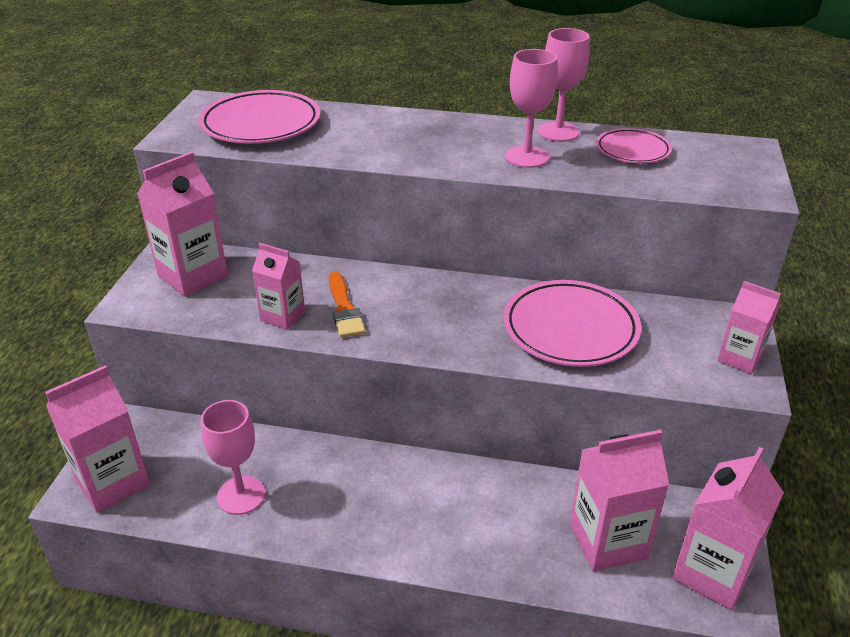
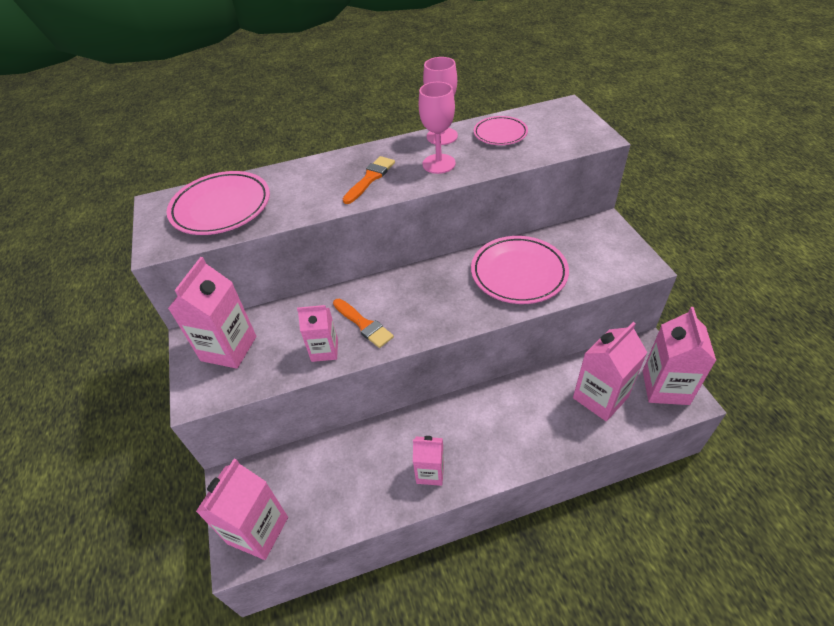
camera: 25 degrees left, 10 degrees up
(241, 495) = (359, 489): pink goblet -> none
(435, 146) = (370, 178): none -> orange brush
(739, 358) = (625, 250): pink carton -> pink carton (430, 472)

